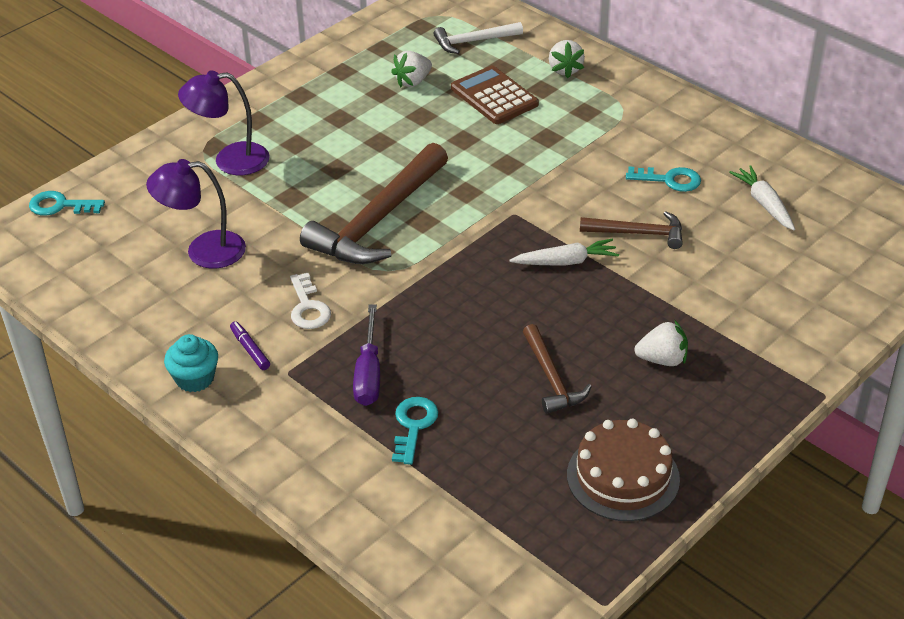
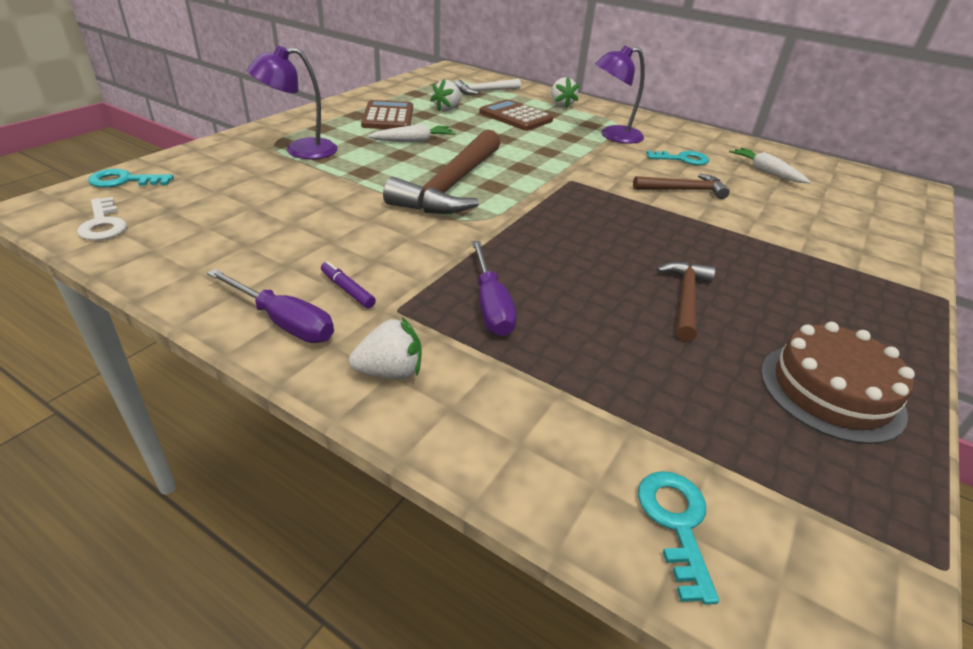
camera: 15 degrees left, 5 degrees down
(195, 378) = (283, 322): turquoise cupcake -> purple screwdriver
(203, 251) = (282, 210): purple lamp -> purple lamp (613, 136)
(308, 307) = (404, 250): white key -> white key (103, 224)
(337, 98) = (388, 117): none -> brown calculator
(413, 426) = (565, 355): turquoise key -> turquoise key (676, 523)
(551, 378) = (685, 299): brown hammer -> brown hammer turned 135 degrees counterclockwise
(566, 262) = (636, 209): white carrot -> white carrot (413, 141)
(662, 359) = (778, 278): white strawberry -> white strawberry (390, 372)

